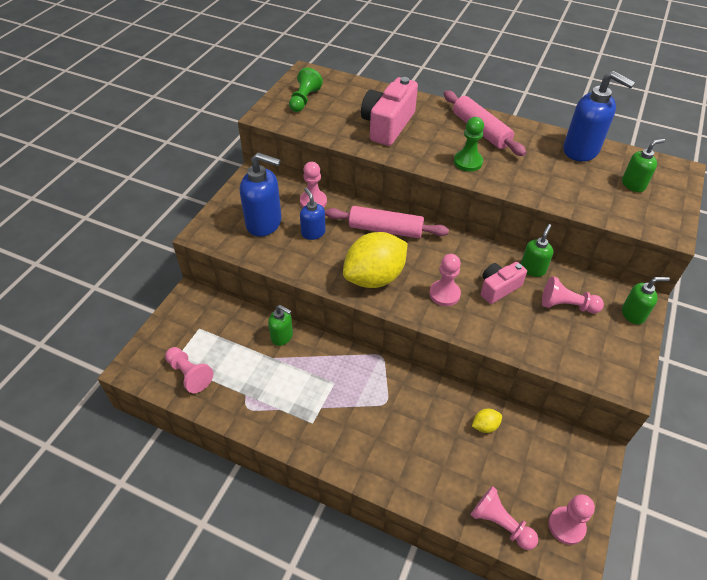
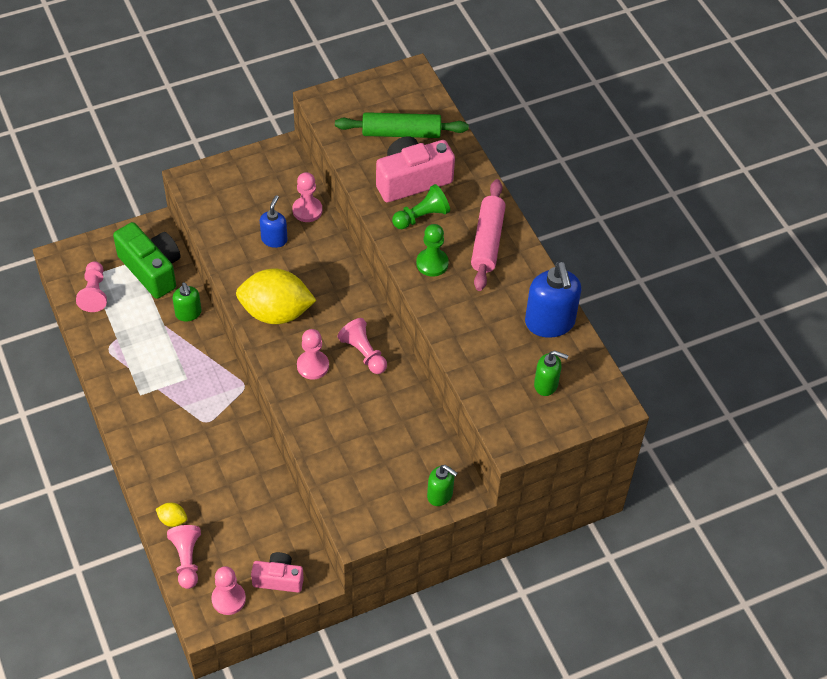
camera: 40 degrees right, 5 degrees up
(218, 326) = (151, 269): none -> green camera
(264, 223) = (246, 203): blue soap dispenser -> none
(304, 100) = (373, 105): green pawn -> green pawn (421, 217)
(344, 105) = (401, 133): none -> green rolling pin
(385, 229) = (335, 278): pink rolling pin -> none
(485, 426) = (257, 495): yellow lemon -> yellow lemon (172, 520)
(498, 288) = (361, 393): pink camera -> pink camera (278, 579)
(532, 269) = (411, 400): green soap dispenser -> none
(566, 305) = (396, 447): pink pawn -> pink pawn (363, 353)

